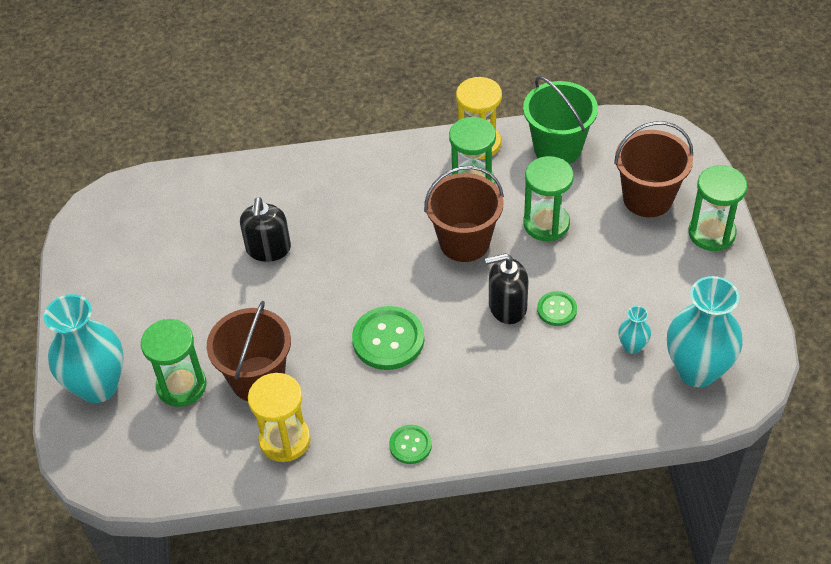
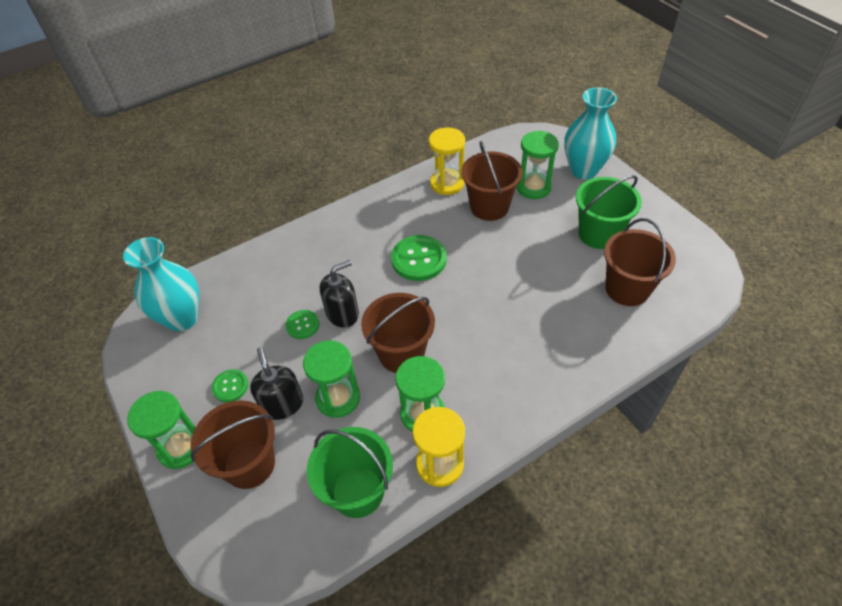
camera: 155 degrees right, 0 degrees up
(165, 291) = (598, 234): none -> green bucket
(195, 222) = (627, 289): none -> brown bucket
(268, 249) = (553, 289): black soap dispenser -> black soap dispenser (282, 404)
(410, 445) = (368, 206): green button -> green button (230, 386)
(632, 346) = (235, 318): turquoise vase -> none

